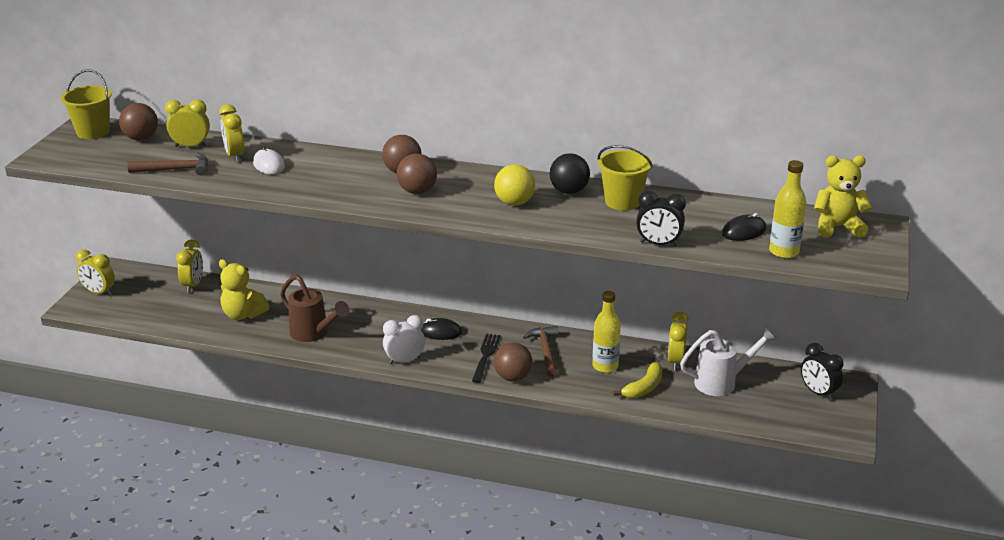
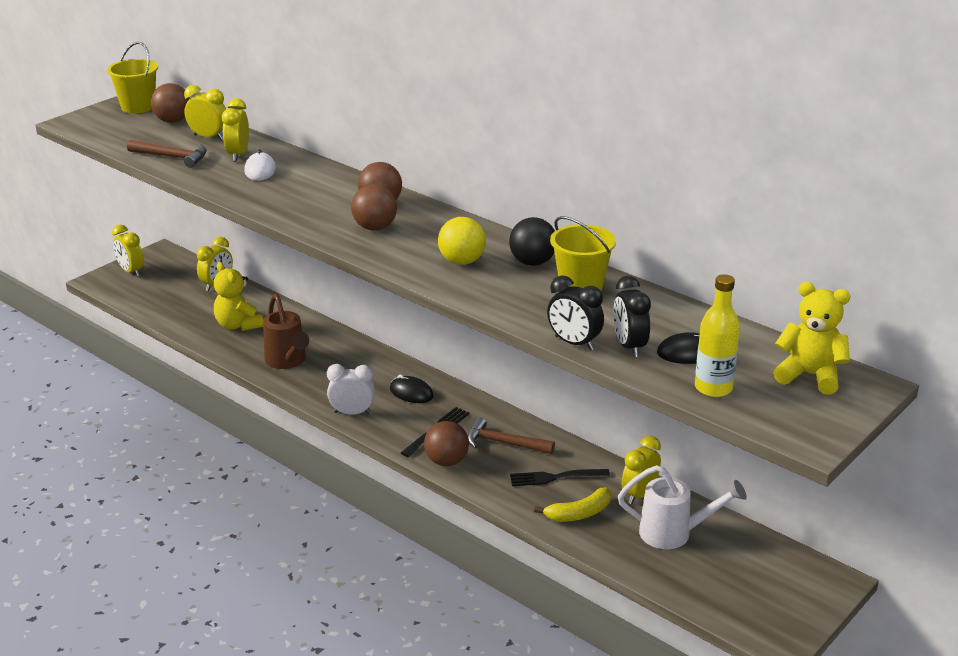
camera: 25 degrees right, 0 degrees up
(545, 351) = (504, 443): brown hammer -> brown hammer turned 90 degrees counterclockwise
(605, 366) = (555, 477): yellow bottle -> black fork
(818, 393) = (781, 580): black clock -> black clock (629, 346)

